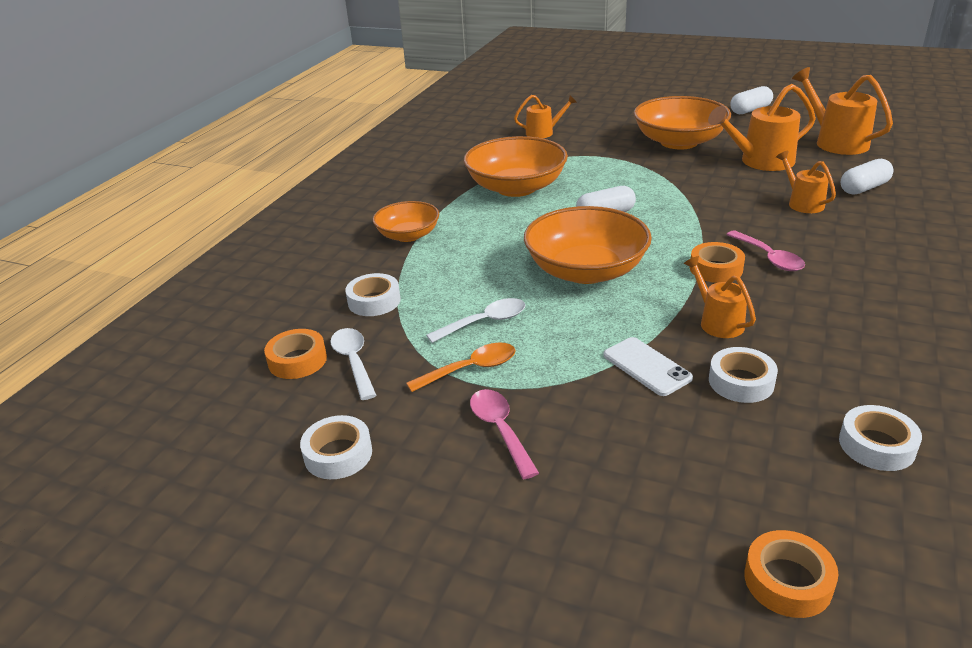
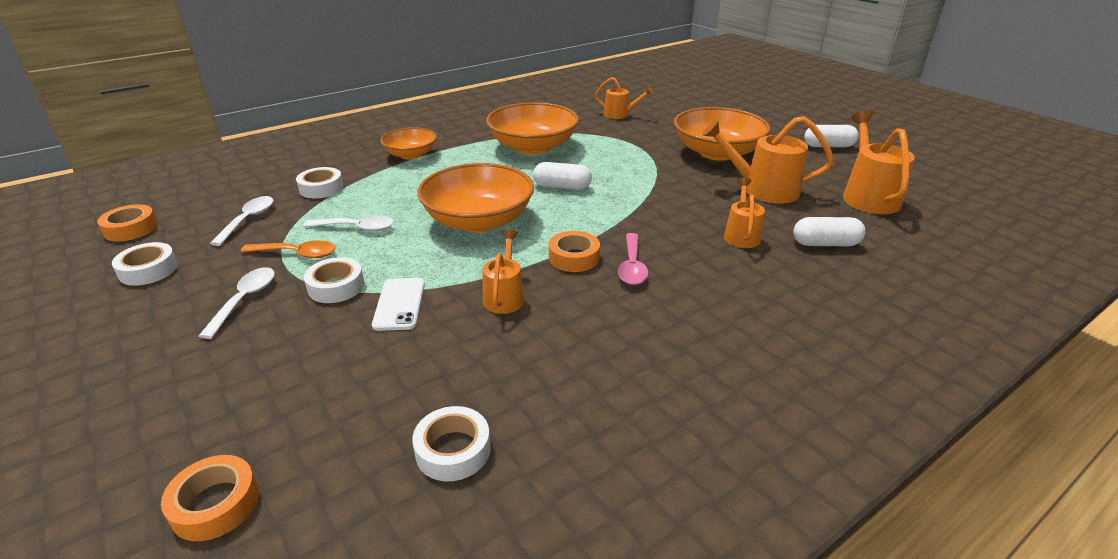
camera: 30 degrees right, 0 degrees up
(297, 360) = (224, 206): orange tape -> orange tape (131, 229)
(500, 430) = (245, 300): pink spoon -> white spoon
(741, 382) = (442, 347): white tape -> white tape (336, 286)

